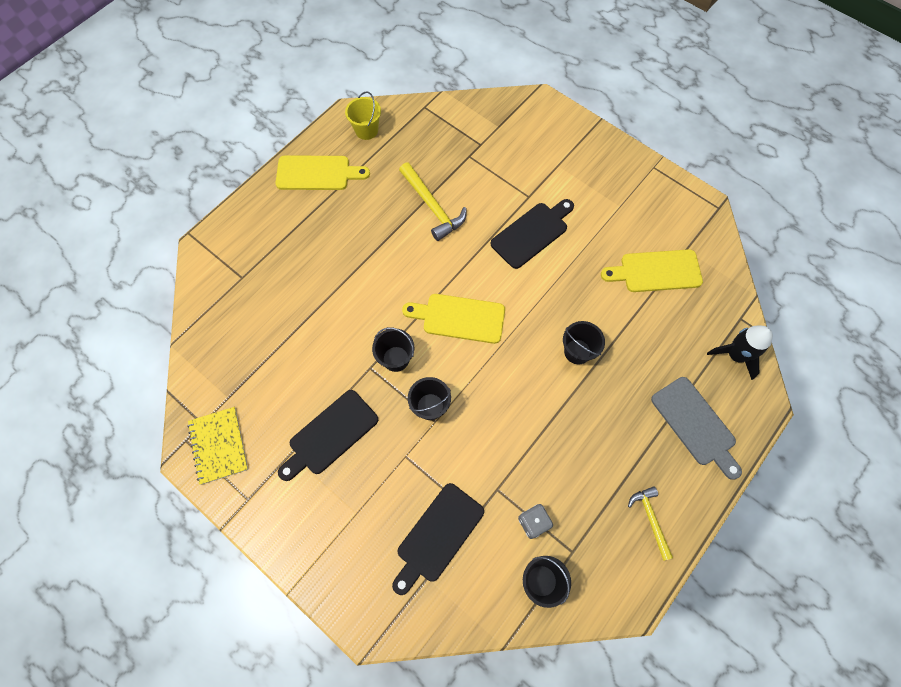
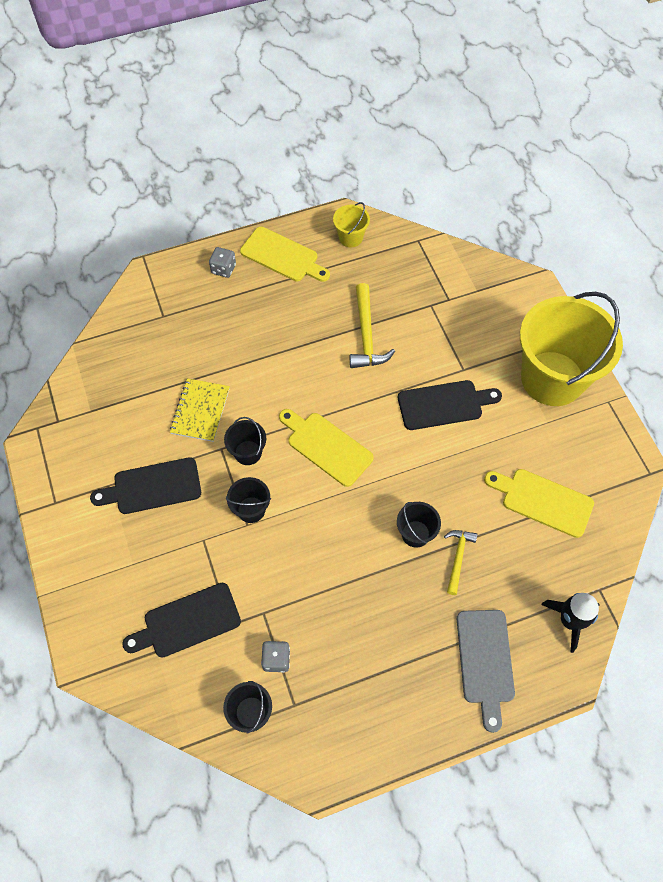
camera: 30 degrees right, 5 degrees down
(219, 445) = (59, 446): yellow notebook -> yellow notebook (200, 411)
(271, 209) = (223, 269): none -> grey dice
(601, 169) = (552, 378): none -> yellow bucket
(650, 519) = (384, 719): yellow hammer -> yellow hammer (458, 558)

